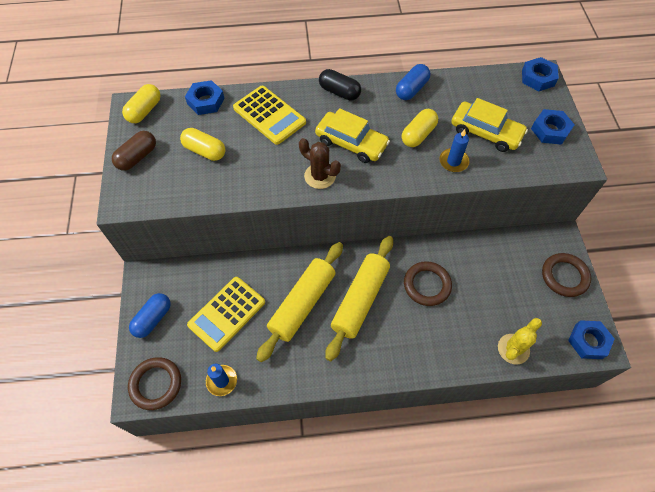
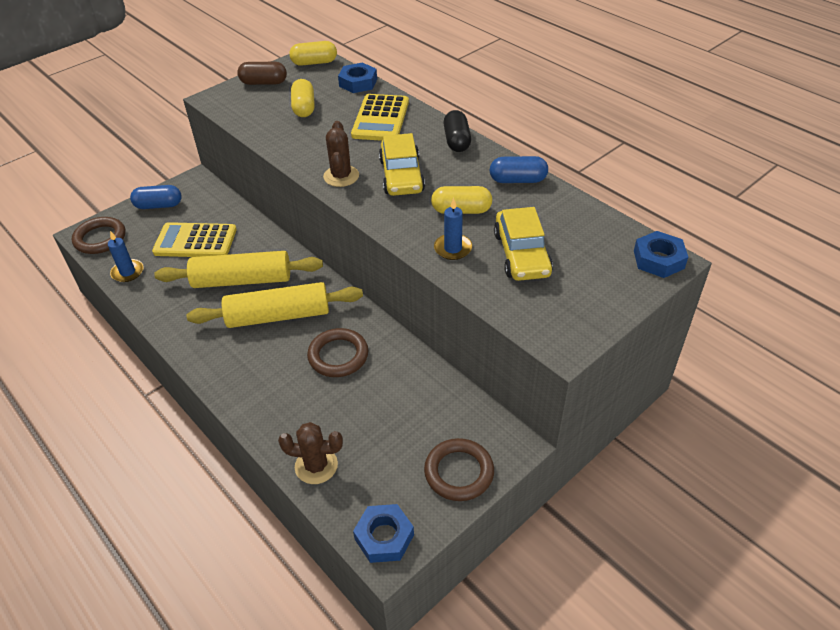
camera: 55 degrees right, 15 degrees down
(513, 349) = (316, 466): yellow cactus -> brown cactus
(550, 130) = (587, 302): blue nut -> none

